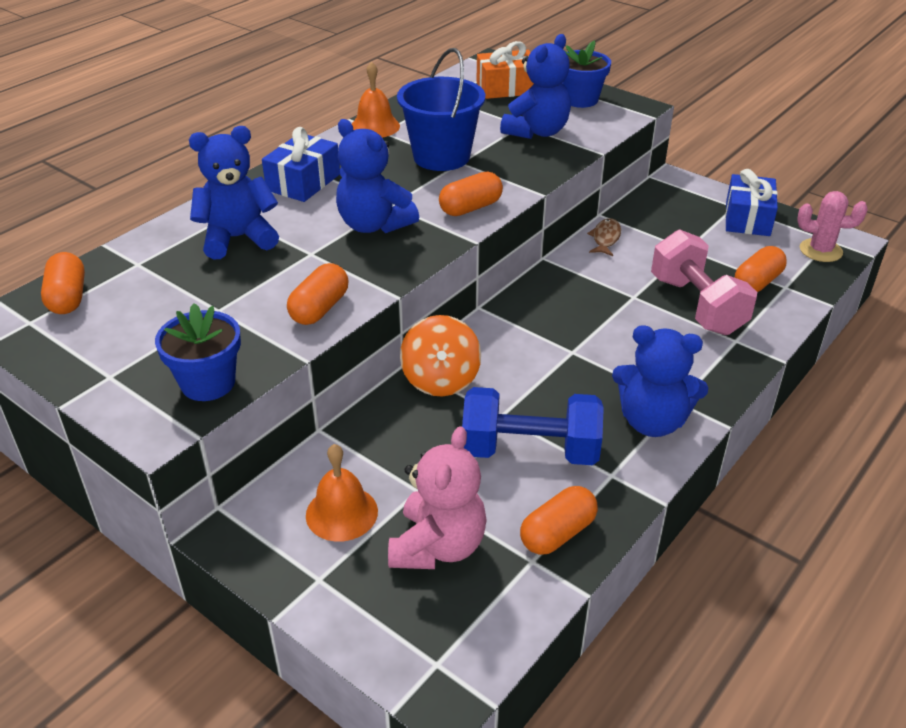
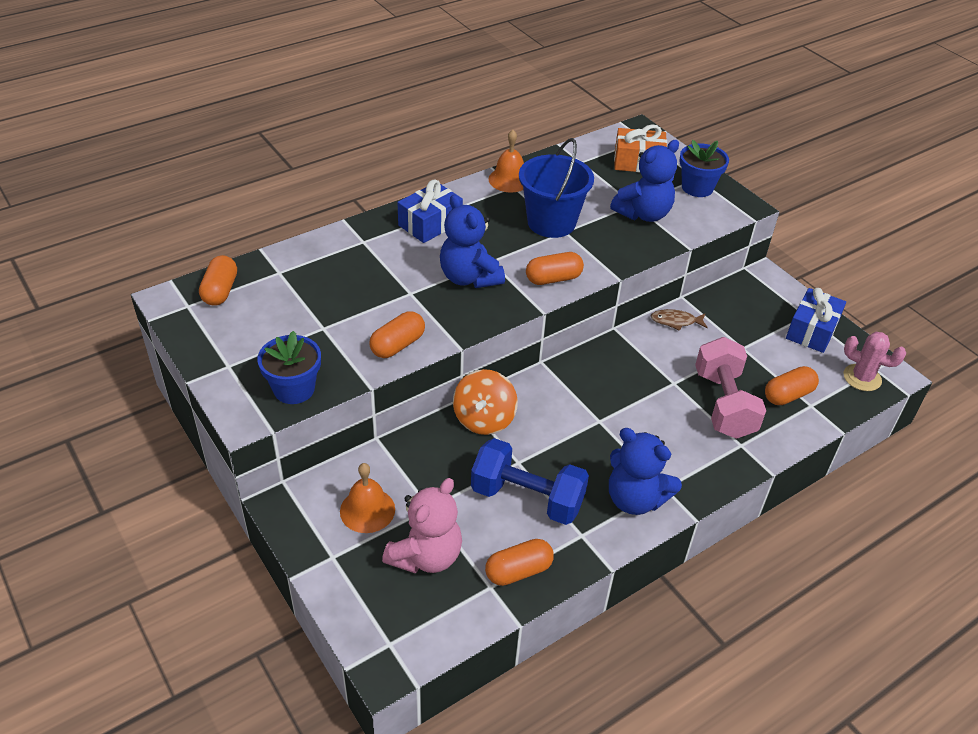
camera: 15 degrees right, 5 degrees up
(238, 238) = (360, 266): blue teddy bear -> none
(605, 238) = (676, 321): brown fish -> brown fish turned 120 degrees counterclockwise

